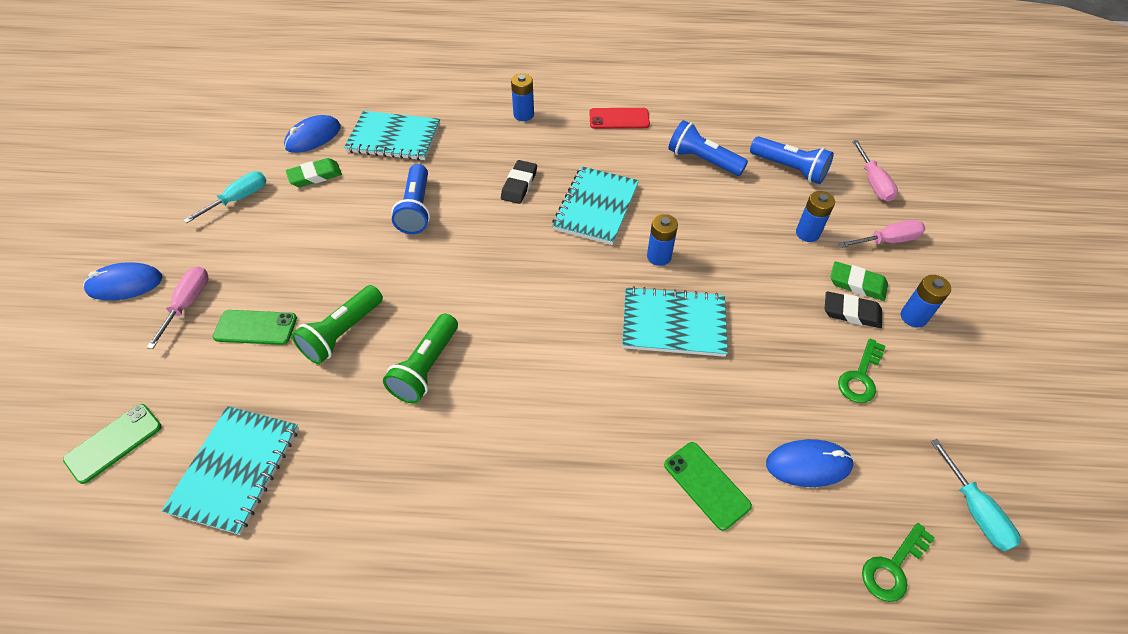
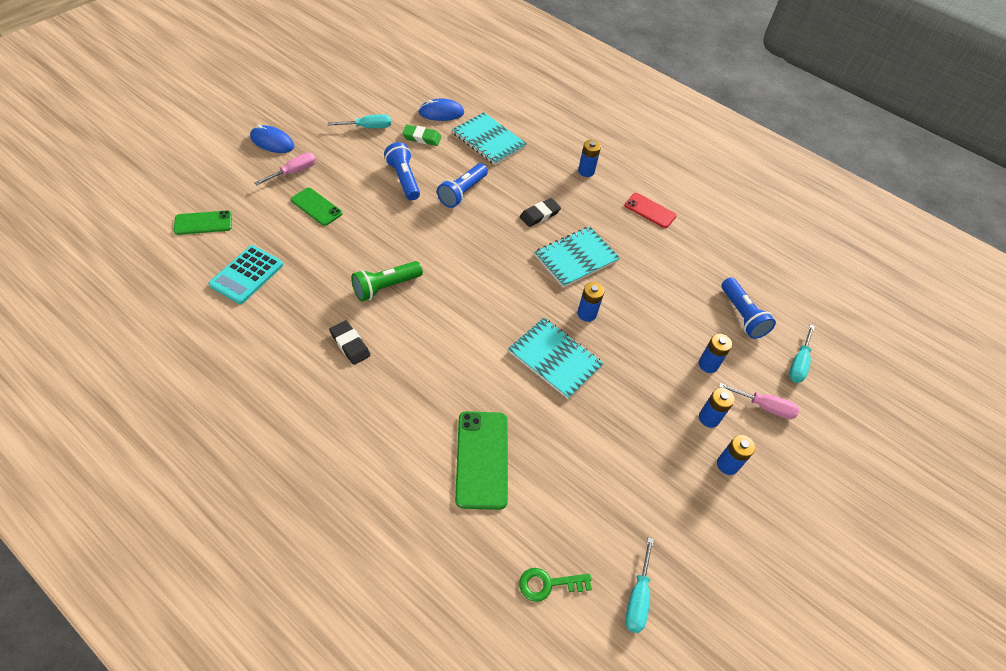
camera: 30 degrees right, 0 degrees up
(236, 469) = (246, 275): turquoise notebook -> turquoise calculator
(342, 333) = (358, 239): green flashlight -> none
(702, 160) = (682, 272): blue flashlight -> blue flashlight (404, 179)
(706, 485) = (482, 459): green phone -> green phone, size x1.58
(808, 464) = (556, 494): blue mouse -> none
(851, 312) = (684, 432): black eraser -> black eraser (350, 344)
(857, 284) = (709, 418): green eraser -> blue battery
(860, 376) = (647, 472): green key -> none
(873, 183) = (798, 363): pink screwdriver -> turquoise screwdriver

